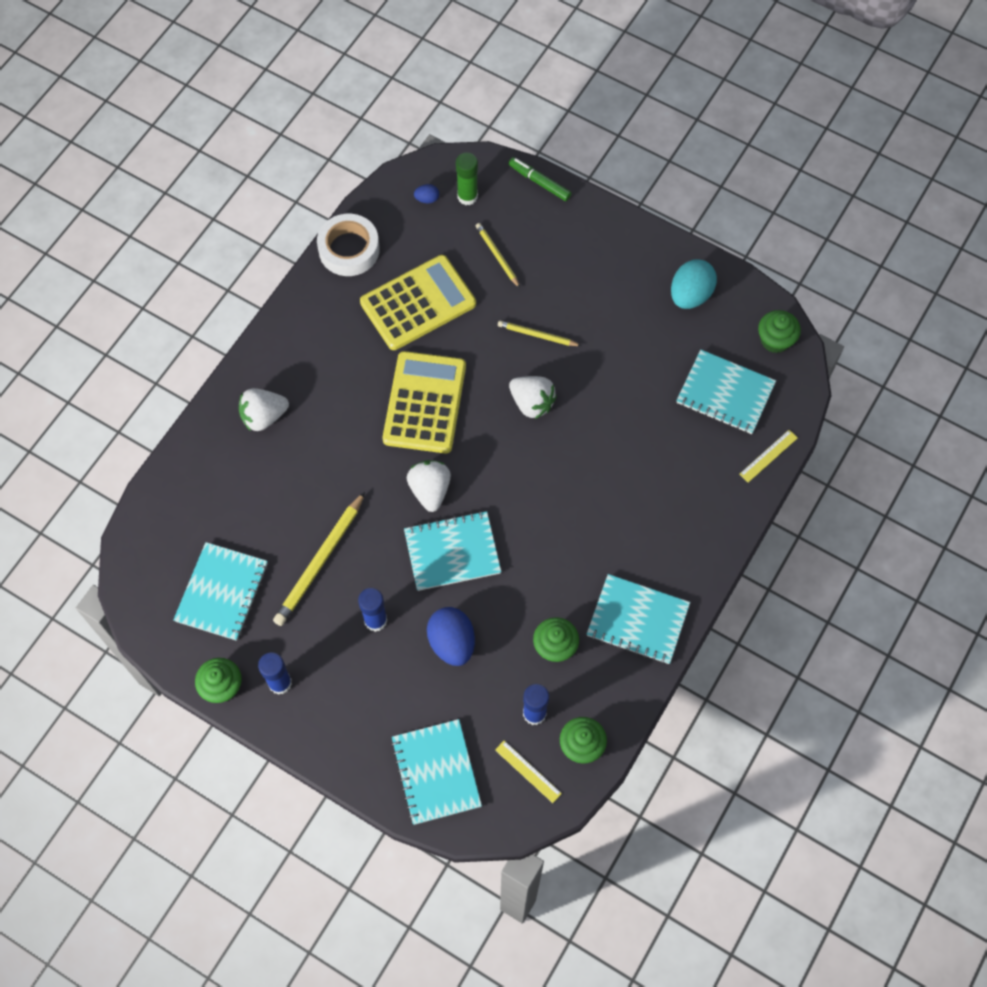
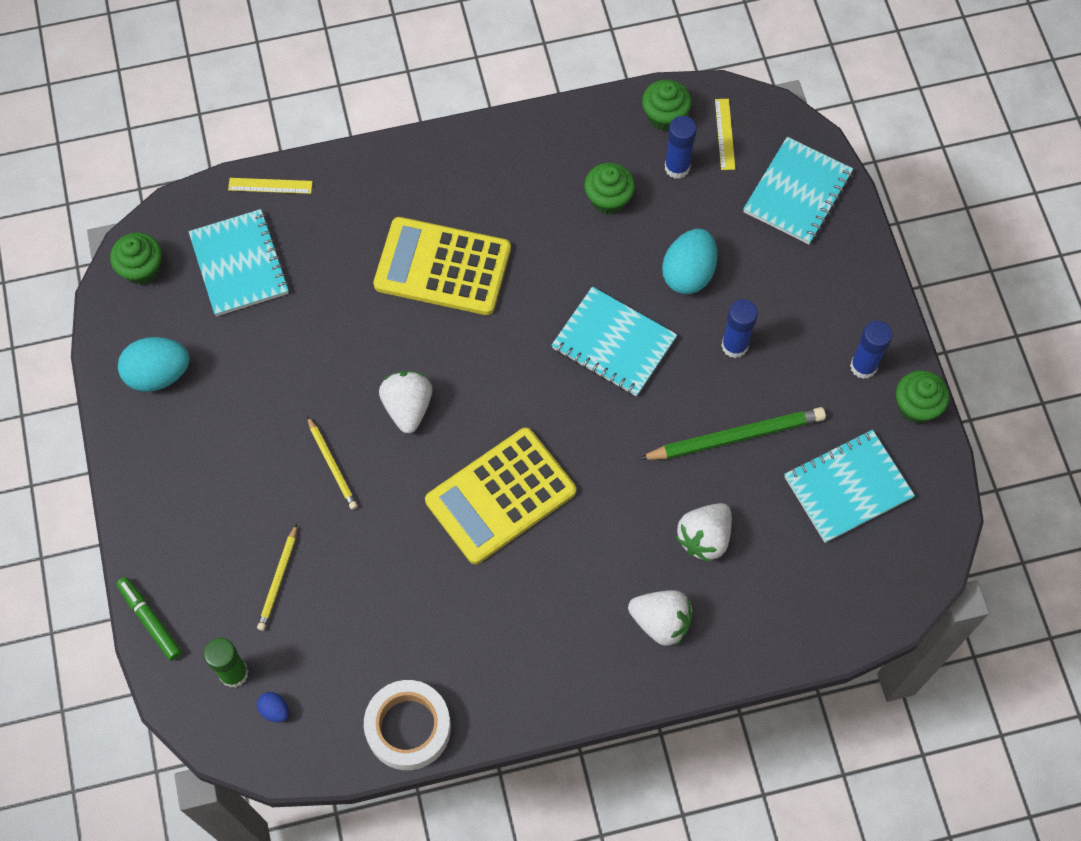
camera: 135 degrees left, 0 degrees up
(320, 561) = (735, 437): yellow pencil -> green pencil
(418, 303) = (403, 602): yellow calculator -> yellow calculator (442, 267)
(430, 490) = (578, 412): white strawberry -> white strawberry (704, 538)
(452, 642) = (688, 273): blue egg -> turquoise egg
(539, 182) = (150, 620): green marker -> green marker turned 150 degrees clockwise
(637, 620) = (522, 161): turquoise notebook -> none

